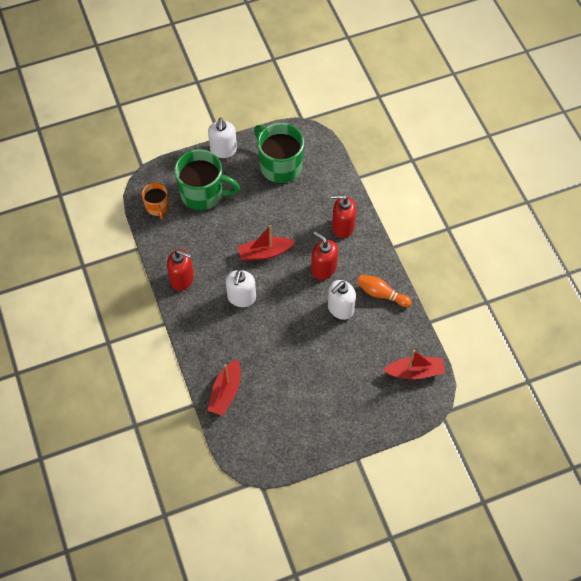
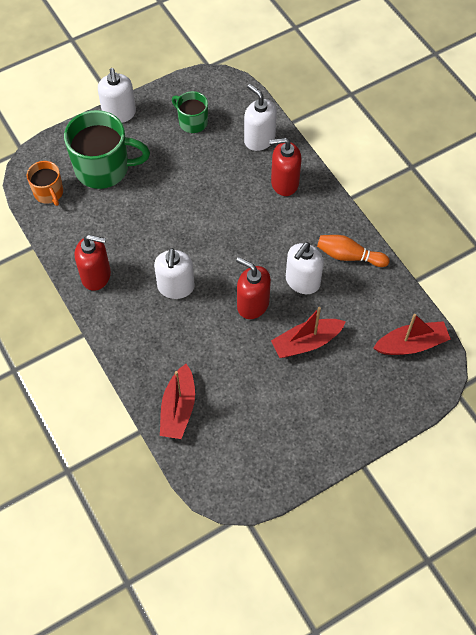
camera: 10 degrees left, 0 degrees up
(265, 252) = (194, 228): red boat -> red boat (306, 342)
(279, 165) = (192, 122): green mug -> green mug, size x0.55
(323, 269) = (271, 236): red soap dispenser -> red soap dispenser (252, 304)
(330, 188) = (259, 139): none -> white soap dispenser

